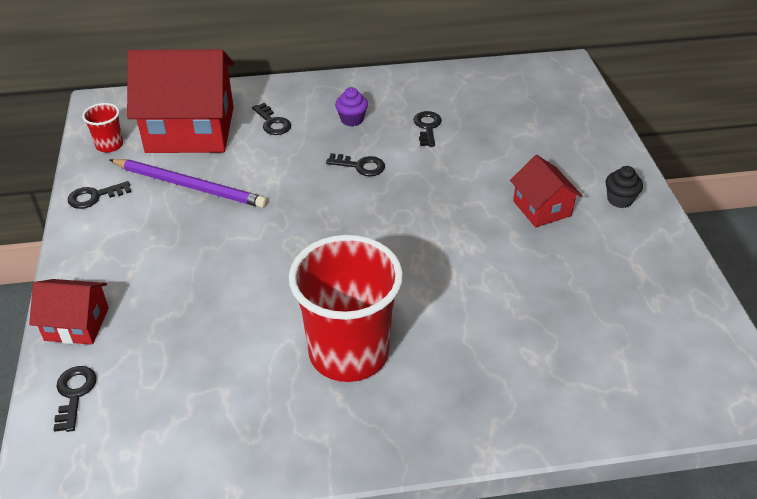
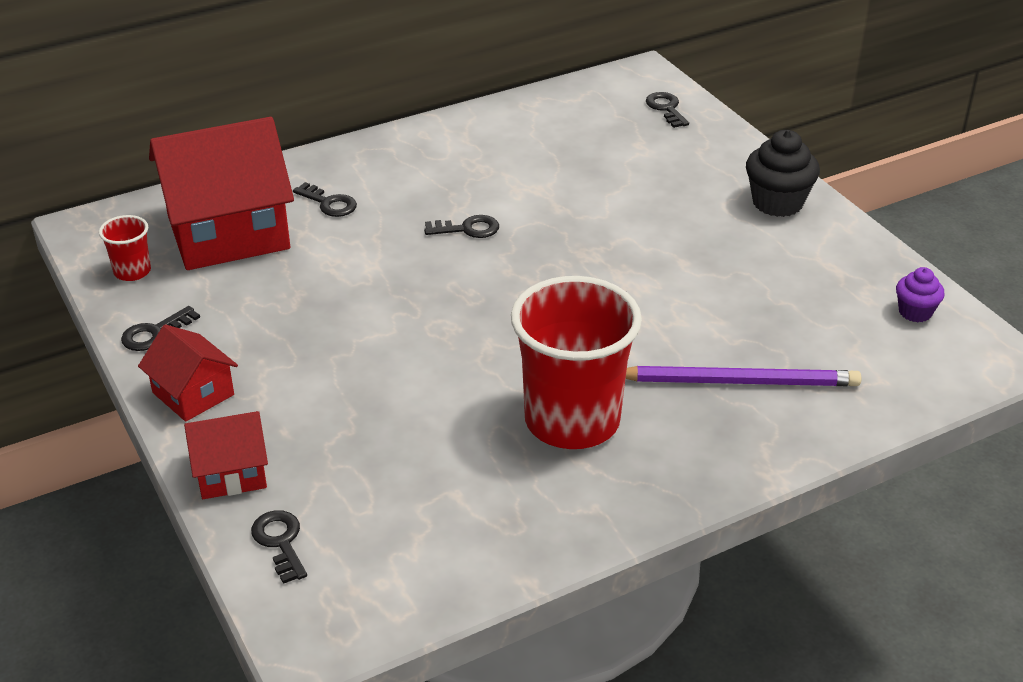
camera: 20 degrees left, 5 degrees down
(190, 186) = (271, 295): purple pencil -> purple pencil (738, 381)
(352, 119) = (426, 180): purple cupcake -> purple cupcake (915, 312)
(427, 127) = (521, 171): black key -> black key (666, 108)
(542, 208) = (699, 229): red house -> red house (193, 394)
(619, 200) = (777, 203): black cupcake -> black cupcake, size x1.69

